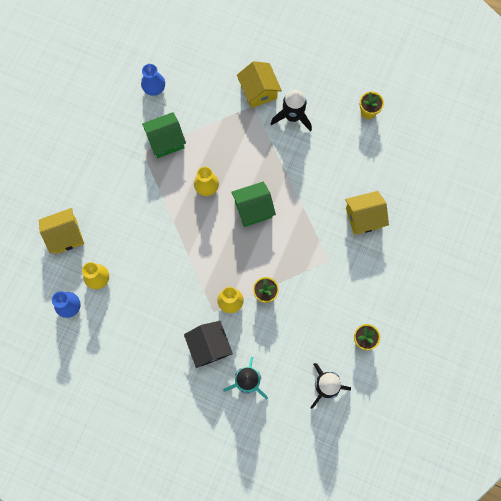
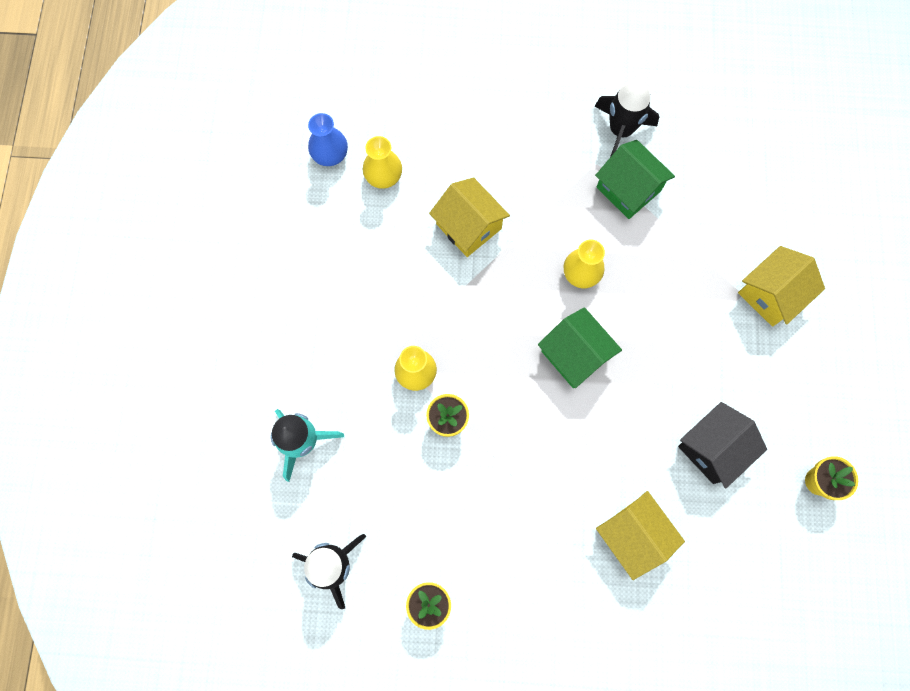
camera: 70 degrees right, 0 degrees up
(65, 235) = (429, 110): yellow house -> yellow house (468, 226)
(154, 88) = (703, 142): blue vase -> none
(209, 346) = (338, 366): black house -> black house (713, 448)
(292, 117) = (752, 361): black rocket -> black rocket (620, 130)

